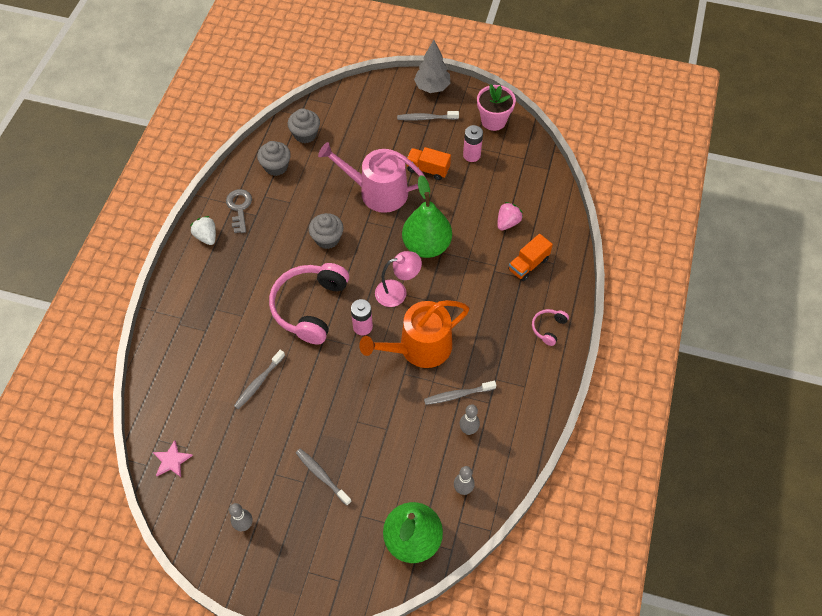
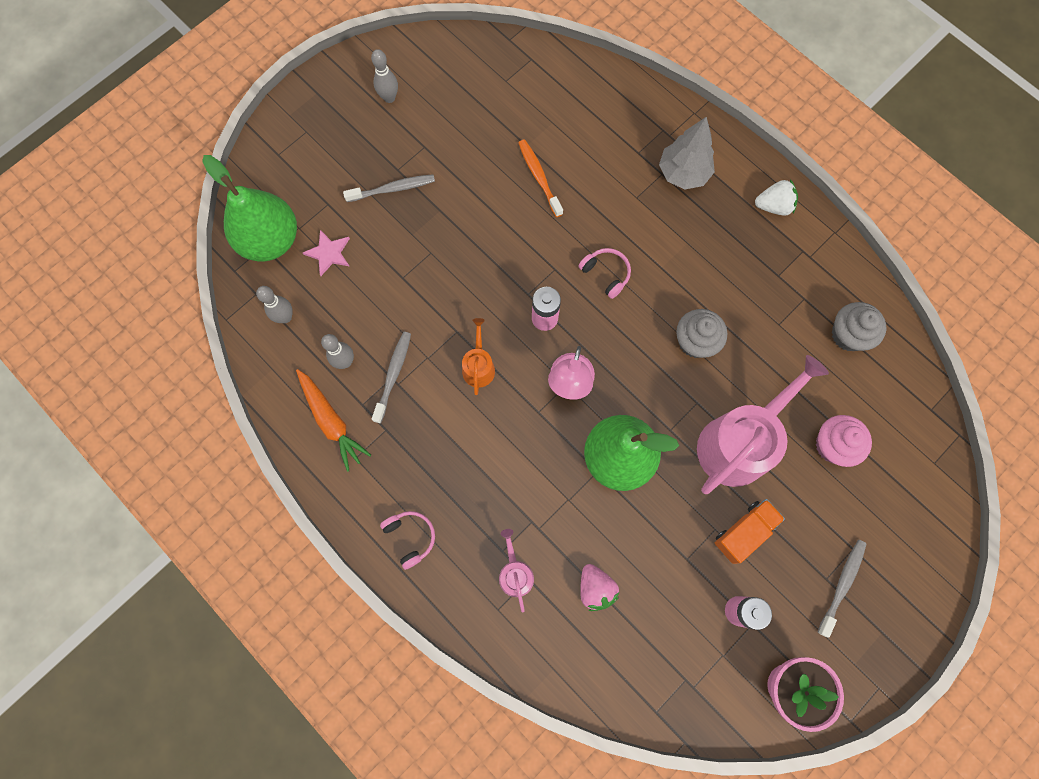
camera: 120 degrees right, 15 degrees up
(172, 460) = (500, 62): pink star -> pink star (329, 253)
(239, 208) = (800, 261): grey key -> none
(258, 382) = (539, 177): grey toothbrush -> orange toothbrush
(305, 134) = (889, 399): grey cupcake -> none
(310, 307) = (606, 274): pink headphones -> pink headphones, size x0.45
(350, 149) = (833, 445): none -> pink cupcake
(419, 348) = (478, 366): orange watering can -> orange watering can, size x0.47
(432, 87) = (901, 631): grey tree -> grey tree (683, 173)
(512, 414) = (331, 421): none -> orange carrot
(528, 264) = (515, 573): orange truck -> pink watering can

